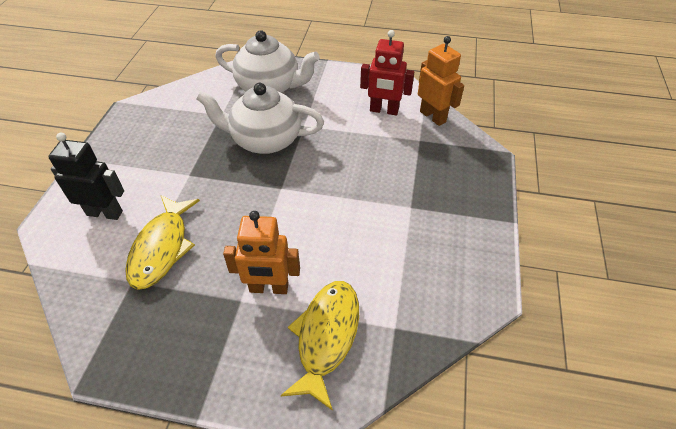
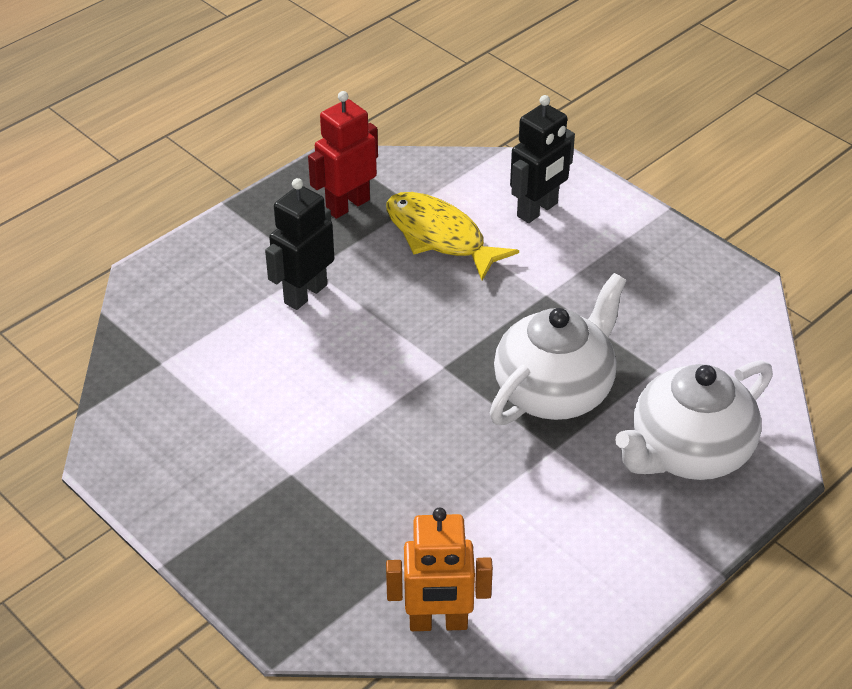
camera: 125 degrees right, 5 degrees down
(269, 288) = (305, 294): orange robot -> black robot
(326, 336) = (207, 309): yellow fish -> none
(384, 110) = (508, 566): red robot -> red robot (347, 205)

